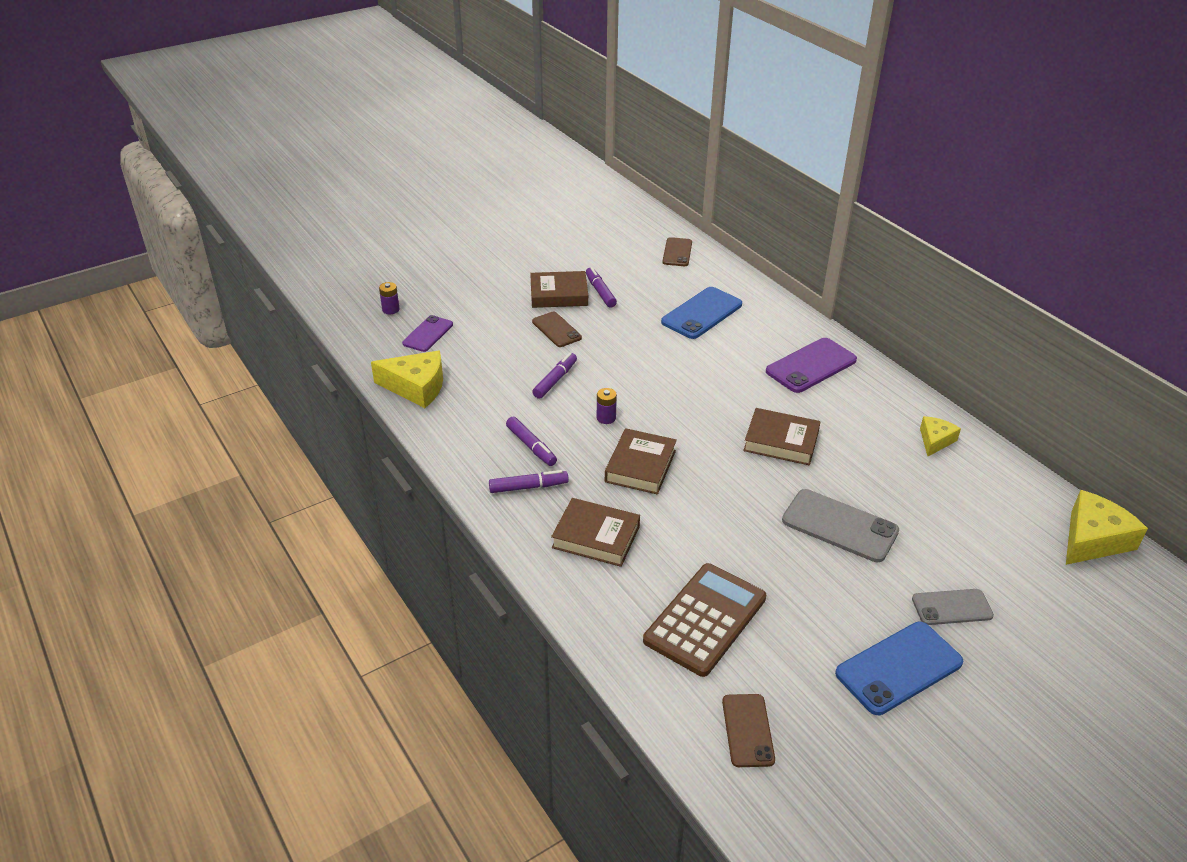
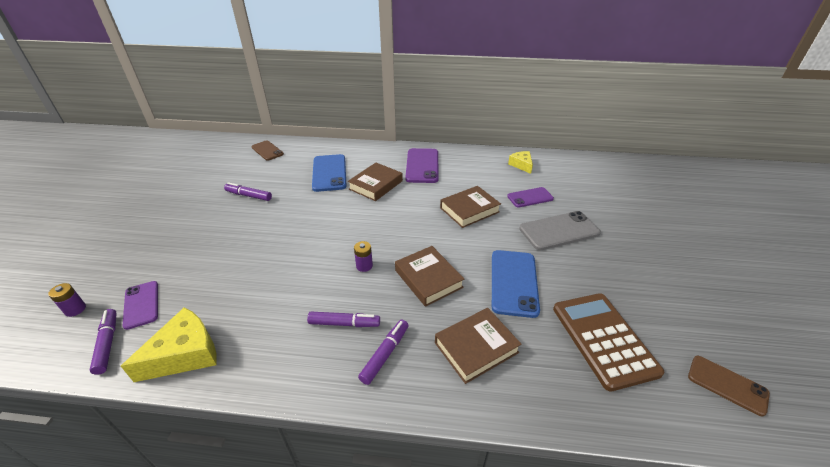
camera: 50 degrees left, 0 degrees up
(555, 380) = (296, 267): purple marker -> purple marker (107, 344)
(556, 330) = (250, 235): brown phone -> none
(559, 294) = (220, 213): brown book -> brown book (376, 185)
(873, 477) = (530, 197): none -> purple phone
(898, 668) = (692, 278): blue phone -> blue phone (513, 282)
(952, 607) = (652, 231): grey phone -> none
(1093, 539) = (628, 166): yellow cheese -> none

